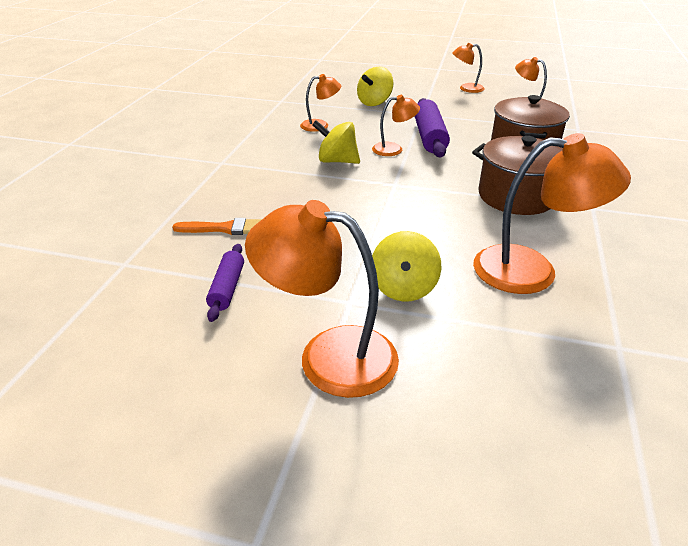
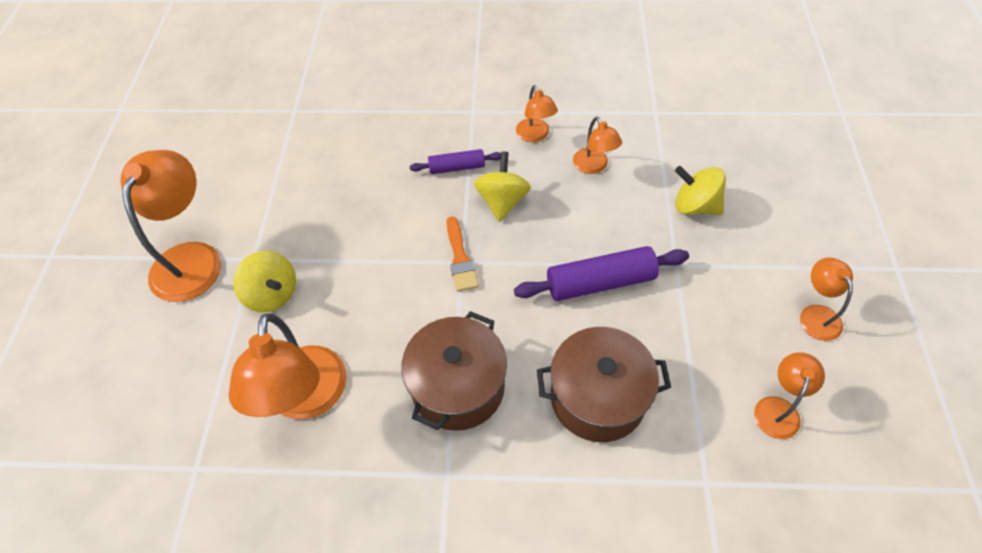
camera: 80 degrees right, 20 degrees up
(225, 228) = (350, 151): orange brush -> orange brush (460, 258)
(227, 288) = (267, 178): purple rolling pin -> purple rolling pin (457, 167)
(394, 149) = (550, 249): orange lamp -> orange lamp (535, 135)
(403, 288) = (272, 294): yellow spinning top -> yellow spinning top turned 135 degrees counterclockwise

